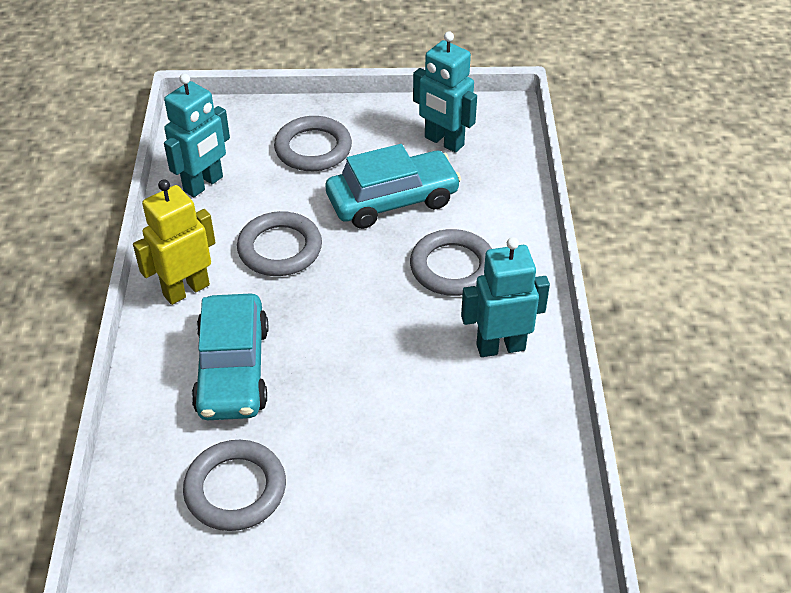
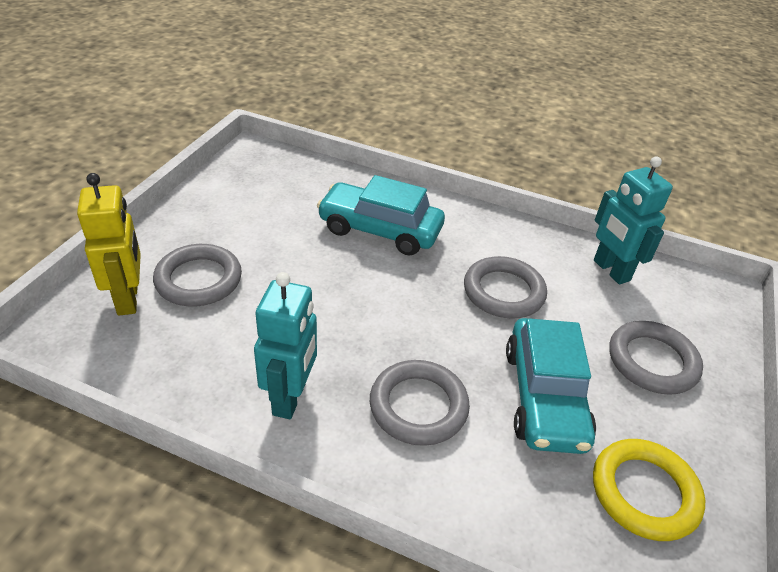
camera: 110 degrees right, 5 degrees down
(186, 290) = (478, 229): yellow robot -> yellow robot (128, 299)
(235, 489) = (275, 204): grey ring -> grey ring (198, 280)
(443, 142) = (644, 492): turquoise robot -> yellow ring

